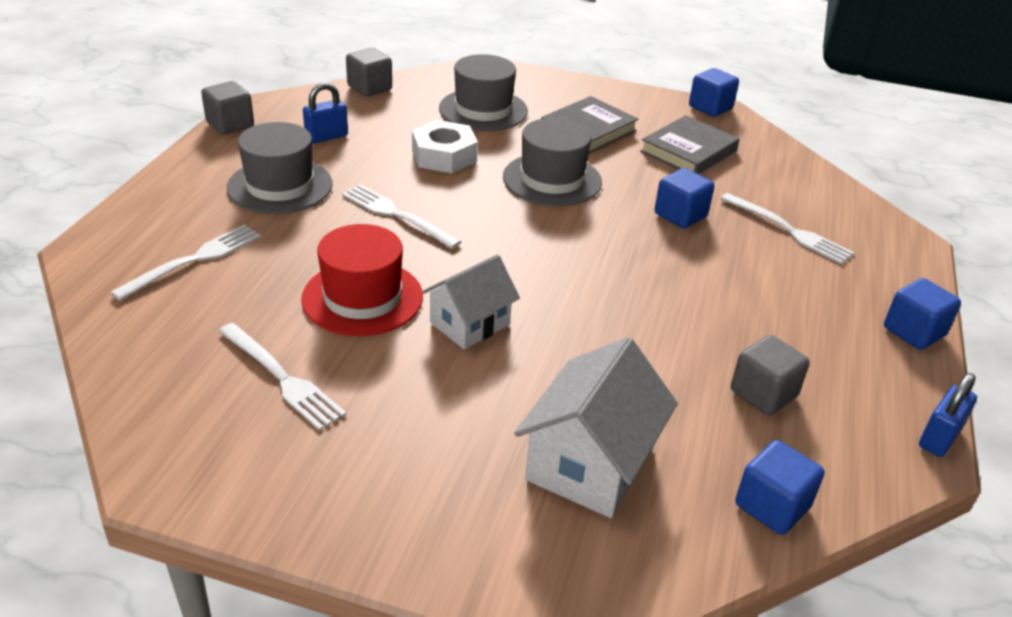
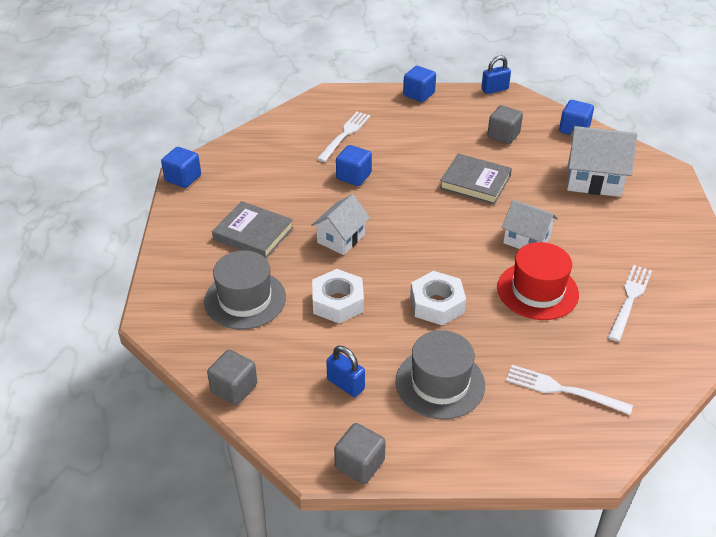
camera: 105 degrees left, 5 degrees up
(395, 214) = (437, 304): white fork -> white nut
(552, 179) = (341, 238): grey hat -> white house
(688, 151) = (262, 181): grey book -> grey book (475, 182)
(939, 438) = (494, 89): blue padlock -> blue padlock turned 45 degrees counterclockwise

